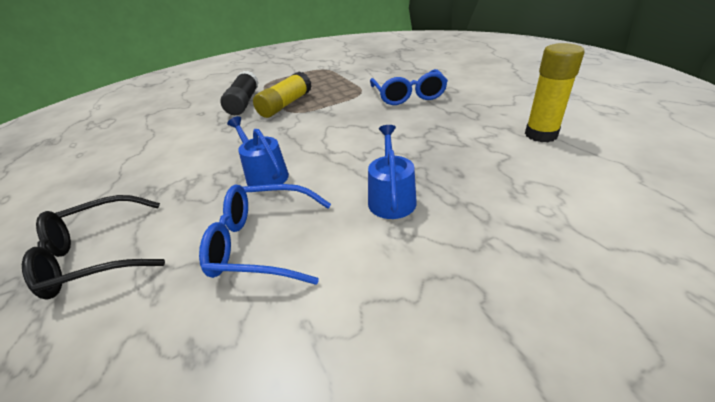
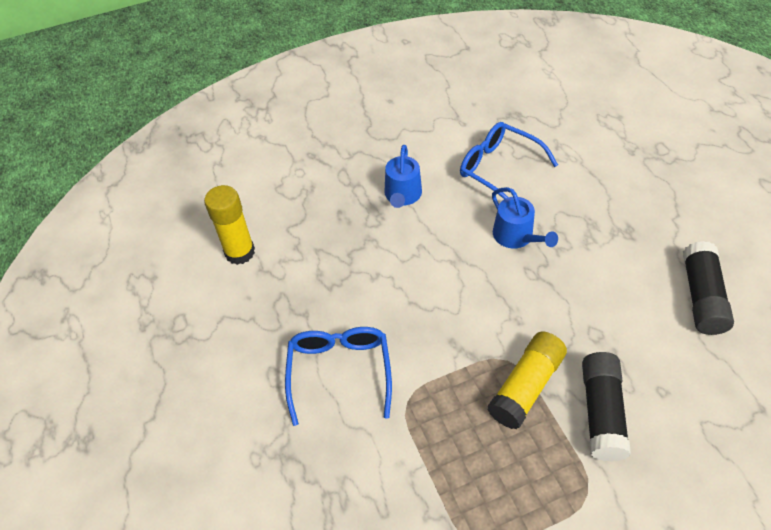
camera: 175 degrees left, 15 degrees up
(96, 256) = (620, 172): black glasses -> none
(128, 155) = (701, 297): none -> black glue stick
(262, 243) = (499, 169): blue glasses -> blue glasses turned 150 degrees counterclockwise

